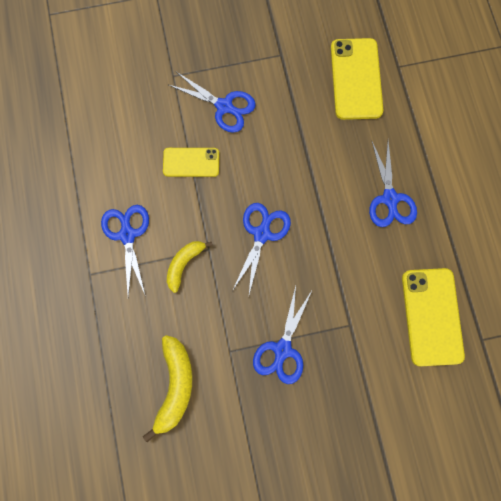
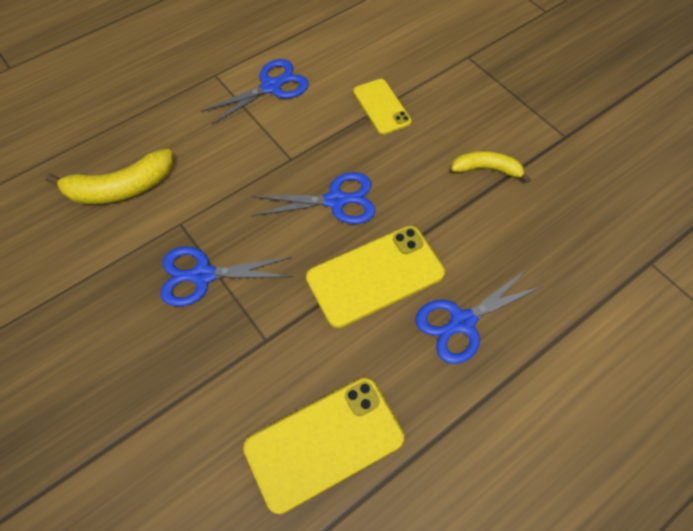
camera: 65 degrees right, 15 degrees down
(184, 264) = (263, 144): yellow banana -> yellow banana (487, 169)
(224, 106) = (465, 110): blue scissors -> none
(356, 79) = (595, 221): yellow phone -> yellow phone (375, 276)

